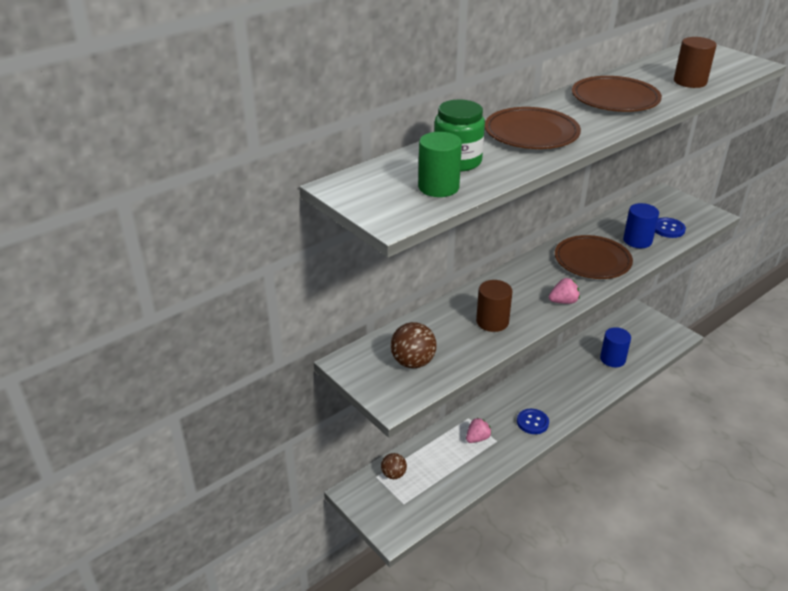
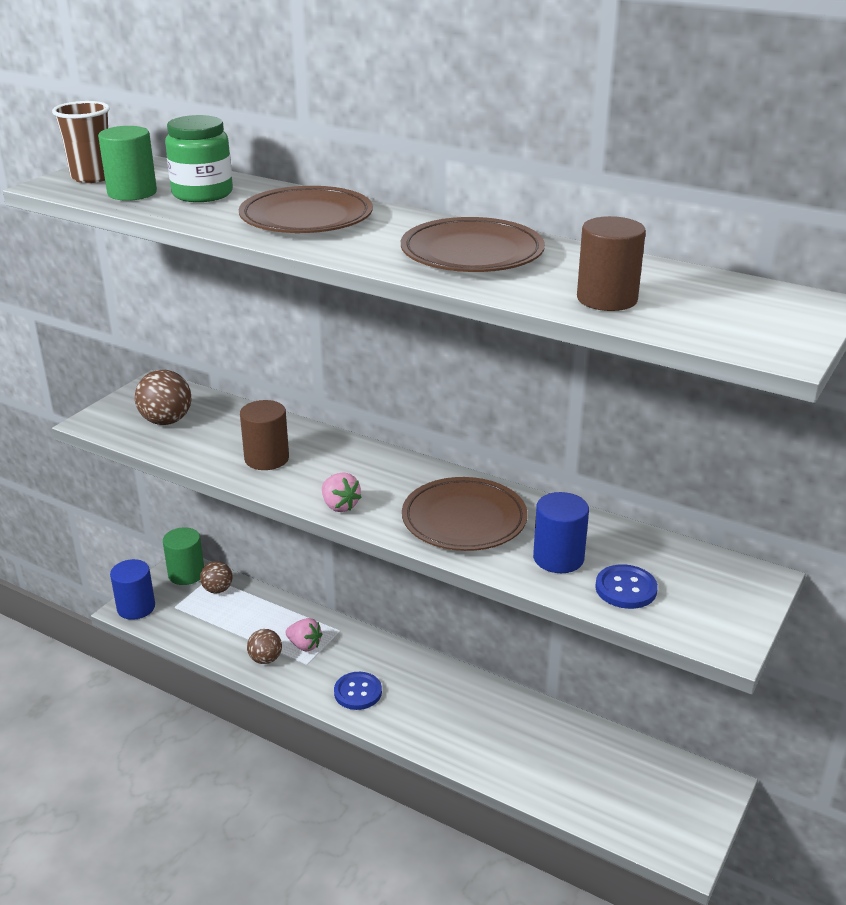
camera: 70 degrees right, 5 degrees down
(364, 490) = (186, 574): none -> green cylinder
(384, 201) = (92, 177): none -> brown cup
(485, 461) = (265, 659): none -> brown ball
(612, 359) = (554, 764): blue cylinder -> blue cylinder (136, 607)

